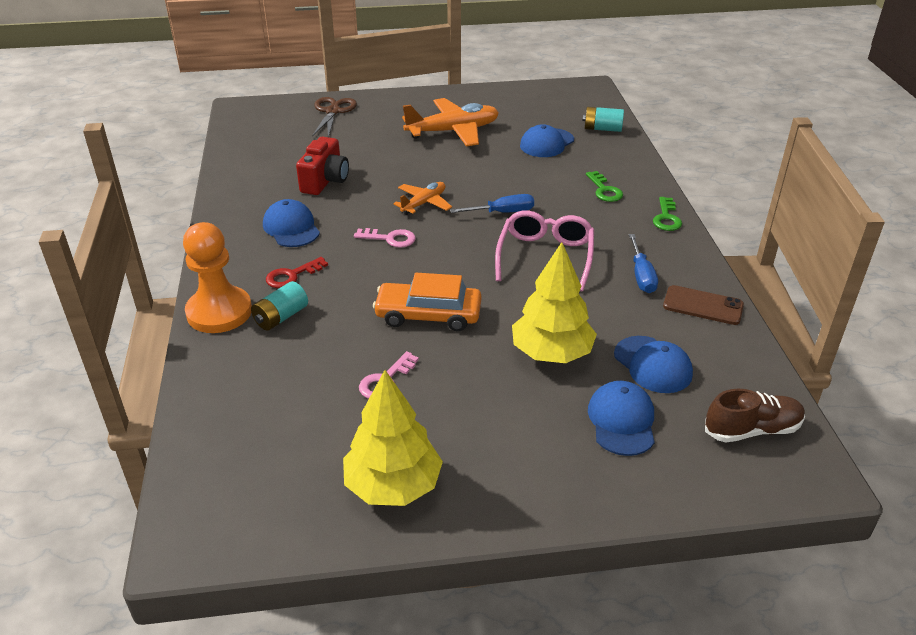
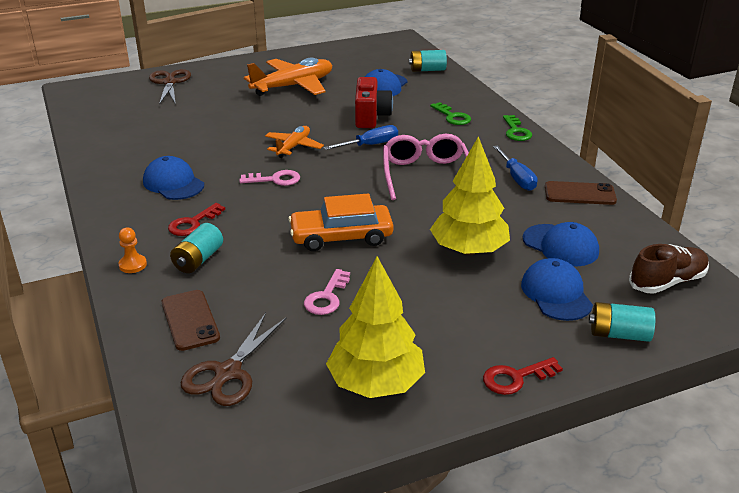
camera: 15 degrees left, 5 degrees down
(219, 312) = (133, 265): orange pawn -> orange pawn, size x0.41
(247, 381) = (190, 320): none -> brown phone
(260, 445) = (228, 373): none -> brown scissors
(325, 181) = (189, 140): red camera -> red camera (371, 117)
(535, 509) = (515, 378): none -> red key
(668, 482) = (619, 334): none -> turquoise battery

